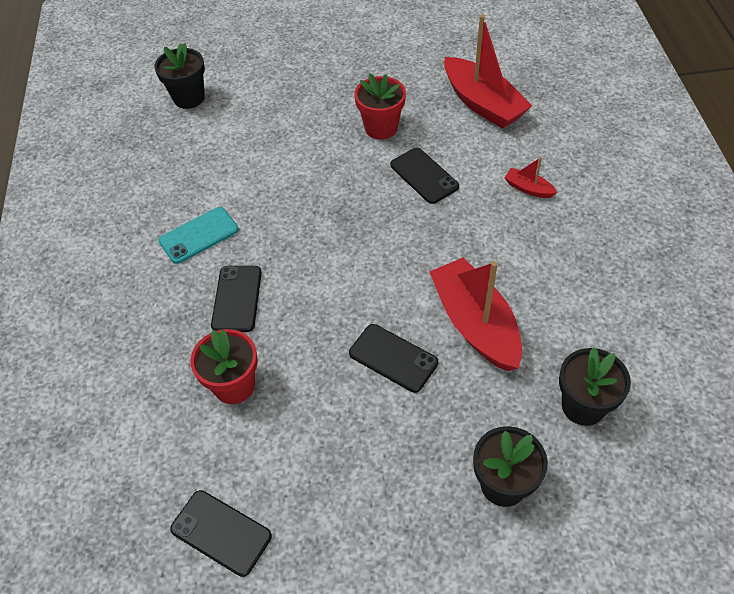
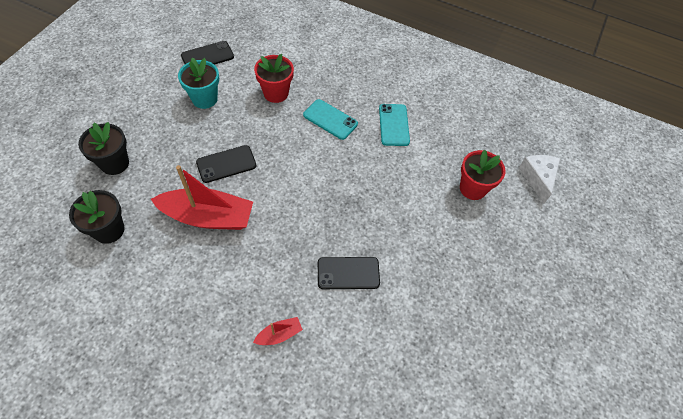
camera: 115 degrees right, 5 degrees up
(189, 98) = (538, 178): black flower pot -> white cheese
(237, 299) = (330, 119): black phone -> turquoise phone
(310, 465) = (204, 99): none -> turquoise flower pot
(381, 128) = (420, 278): red flower pot -> red flower pot (472, 188)
(482, 104) = (395, 376): red boat -> none

